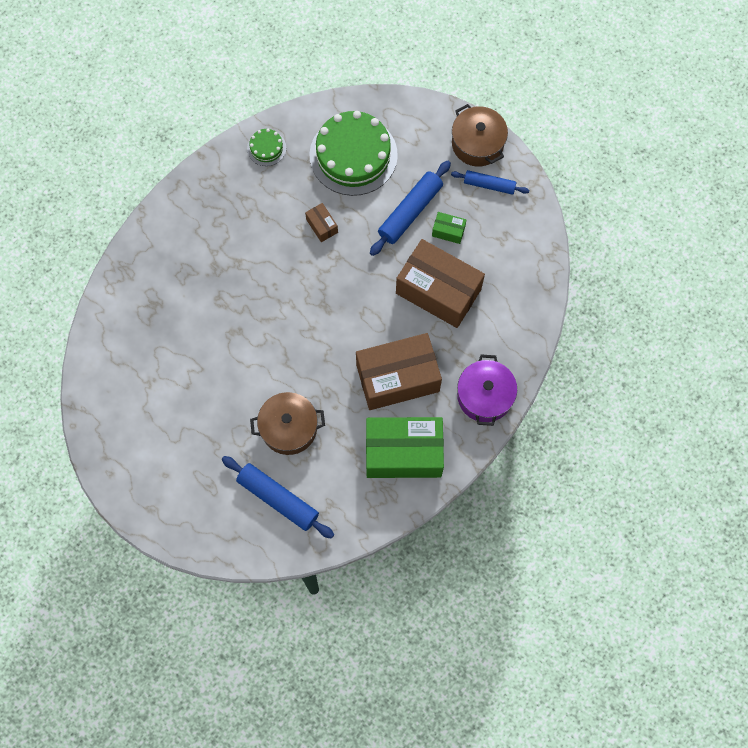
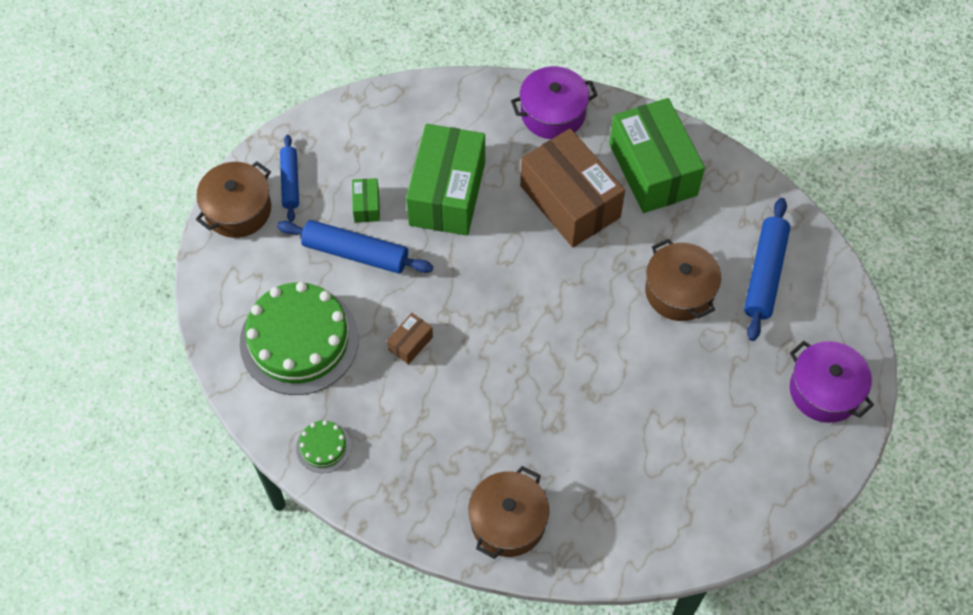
camera: 110 degrees left, 10 degrees down
(164, 245) = (508, 521): none -> brown pot
(166, 499) = (824, 390): none -> purple pot
(438, 291) = (447, 193): brown box -> green box

